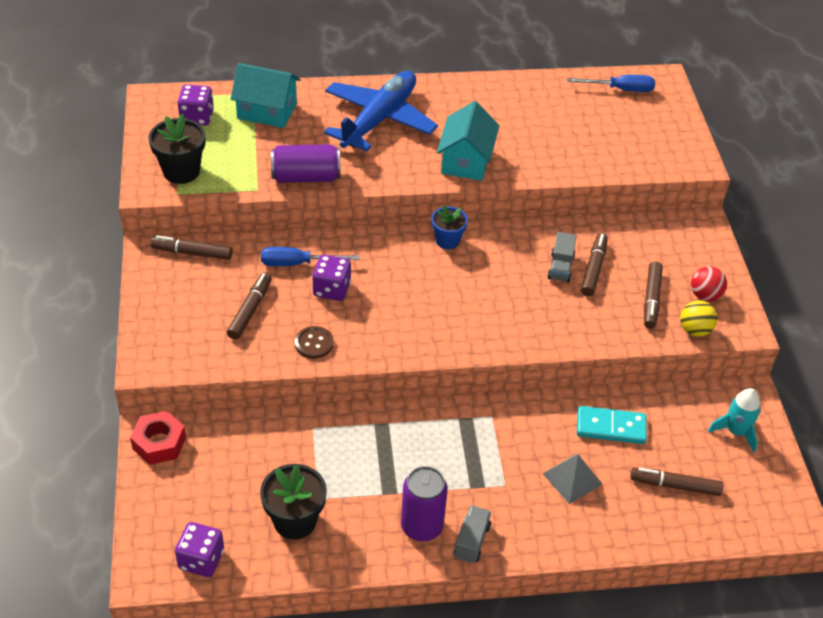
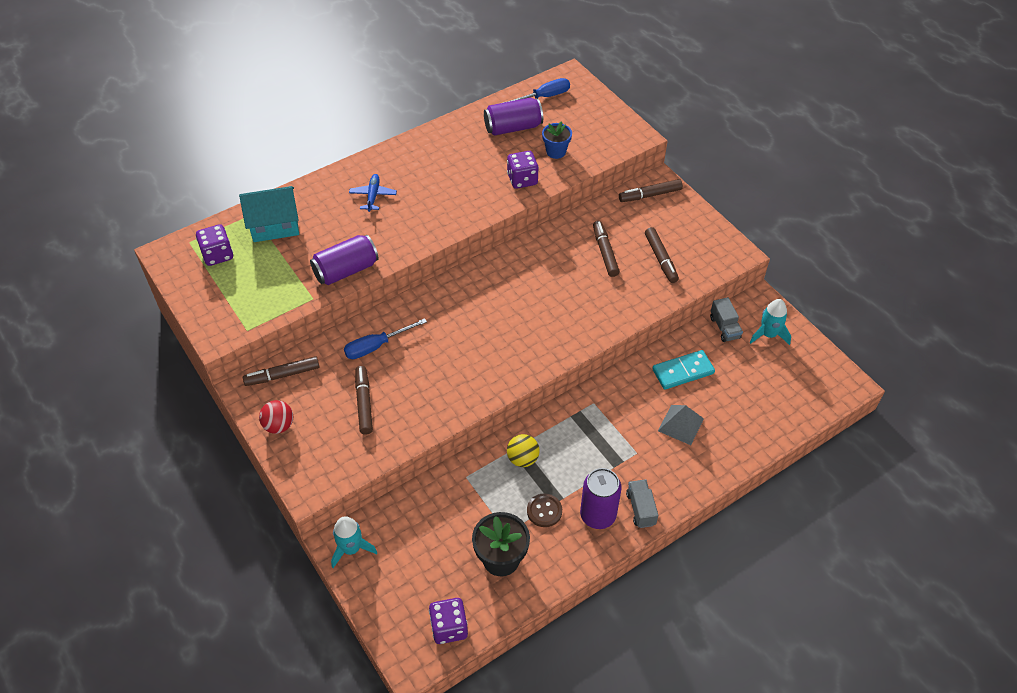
camera: 25 degrees left, 5 degrees up
(159, 443) = (351, 549): red nut -> turquoise rocket
(181, 171) = (237, 309): black flower pot -> none
(314, 343) = (434, 408): brown button -> brown button (544, 511)
(331, 289) = (418, 356): purple dice -> purple dice (522, 179)
(379, 119) = (373, 196): blue plane -> blue plane, size x0.43
(447, 240) = (482, 276): blue flower pot -> blue flower pot (556, 152)
(466, 161) = (465, 204): turquoise house -> none
(560, 267) = (580, 261): grey truck -> grey truck (724, 328)
(567, 107) = (513, 127): none -> purple can
(675, 486) = (753, 395): brown marker -> brown marker (650, 195)
(695, 330) = (705, 270): yellow ball -> yellow ball (522, 459)
(705, 295) = (695, 239): red ball -> red ball (279, 425)

